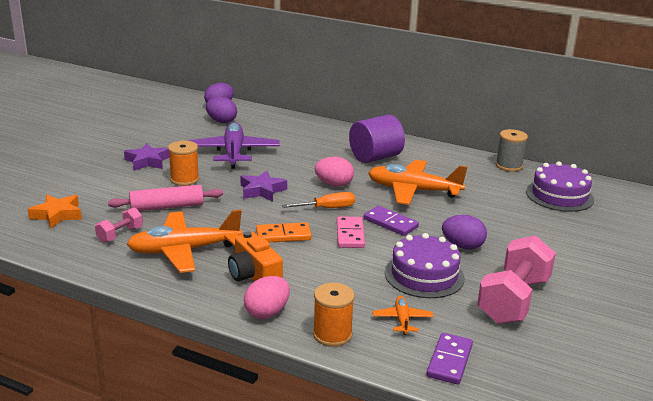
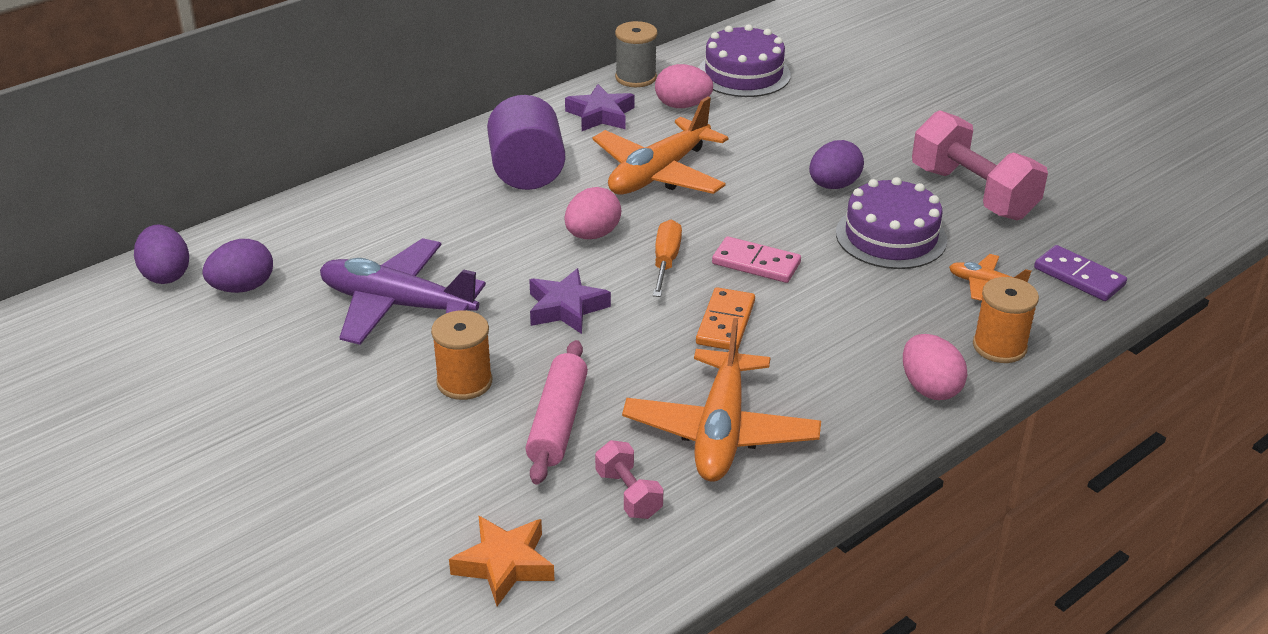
camera: 65 degrees left, 10 degrees up
(147, 161) = (353, 413): purple star -> purple star (600, 115)
(254, 275) = (828, 377): orange camera -> none
(390, 223) = (742, 221): purple domino -> none
(495, 184) = (682, 106): none -> pink egg

